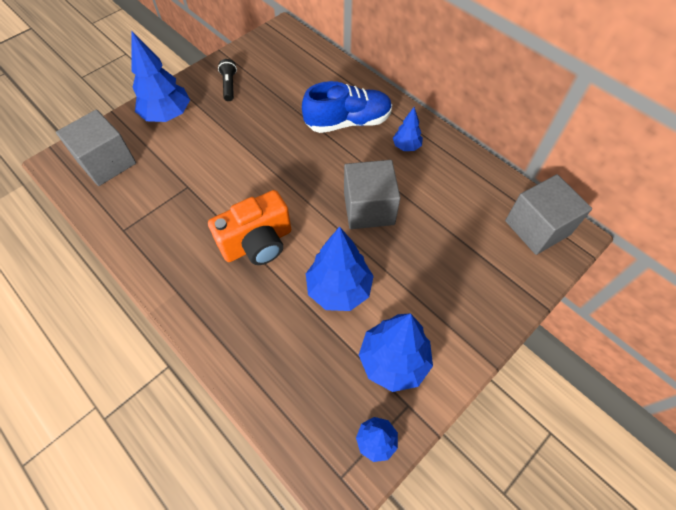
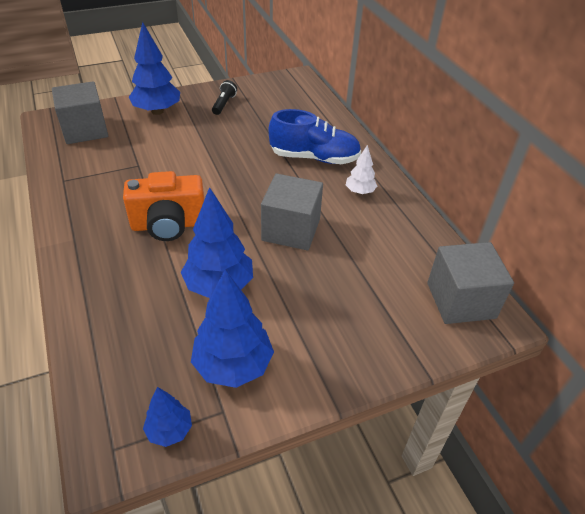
camera: 20 degrees right, 15 degrees down
(406, 146) = (360, 192): blue tree -> white tree

